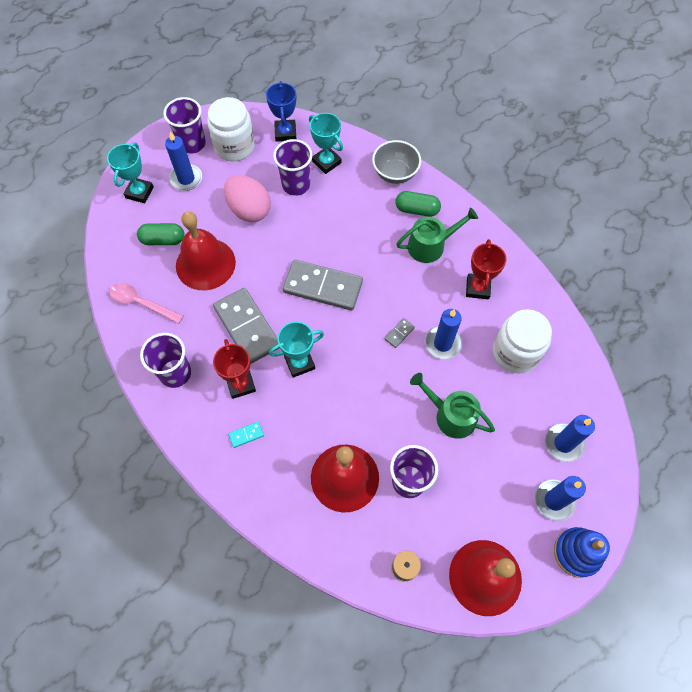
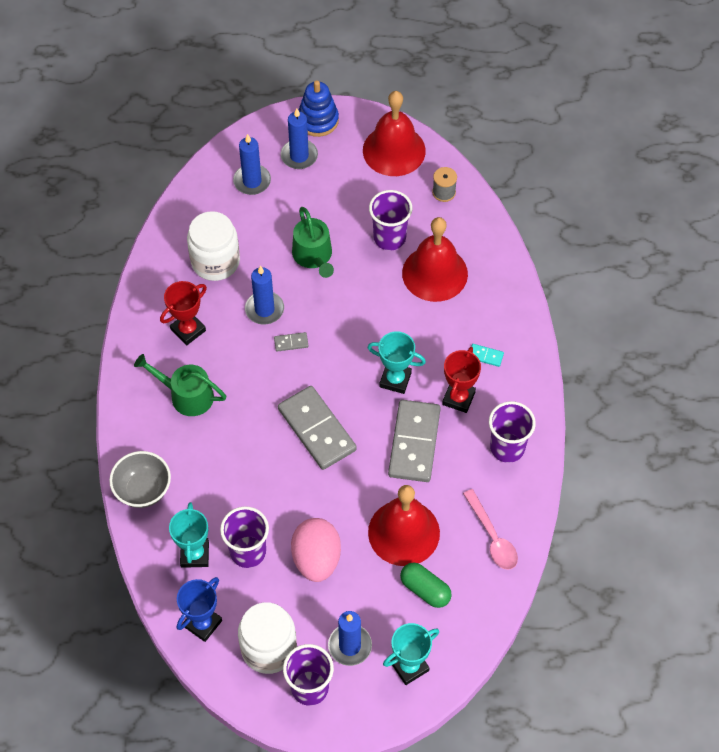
camera: 140 degrees left, 5 degrees down
(417, 210) = (162, 437): green capsule -> none

